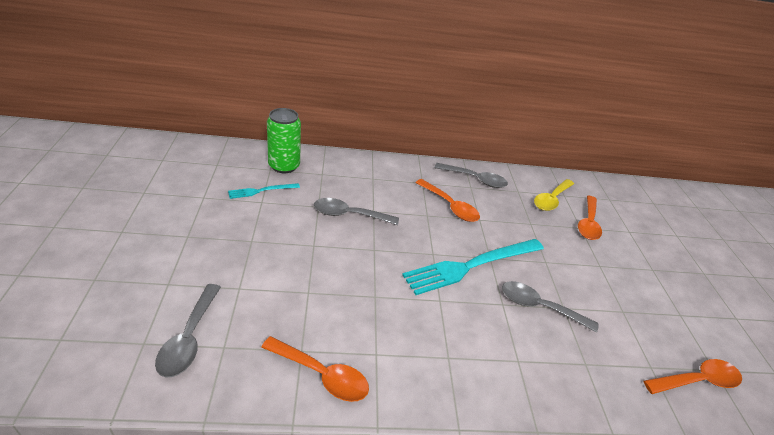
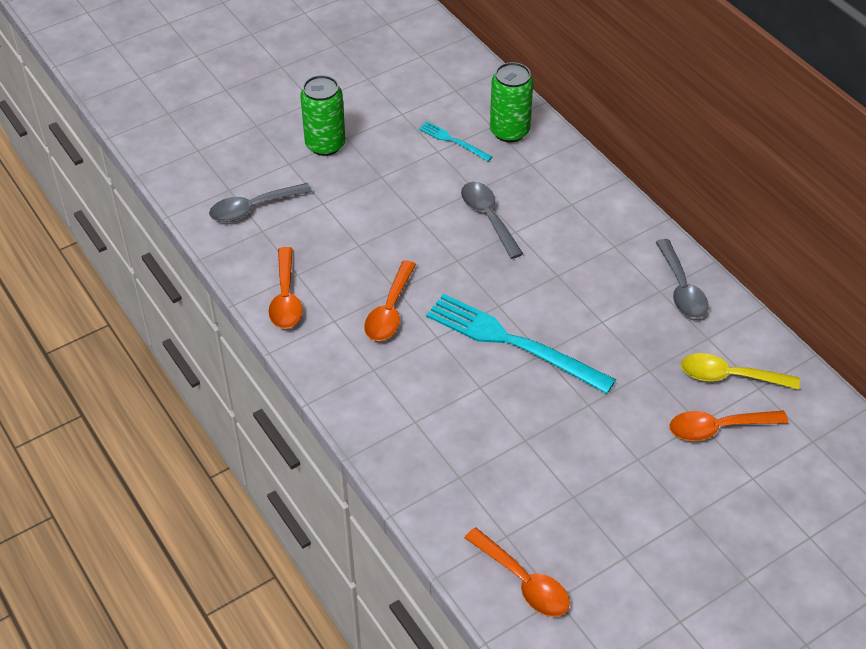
camera: 65 degrees right, 10 degrees up
(178, 251) = (325, 144): none -> green can
(450, 206) = (596, 287): orange spoon -> orange spoon (390, 311)
(539, 307) = (505, 418): grey spoon -> none

